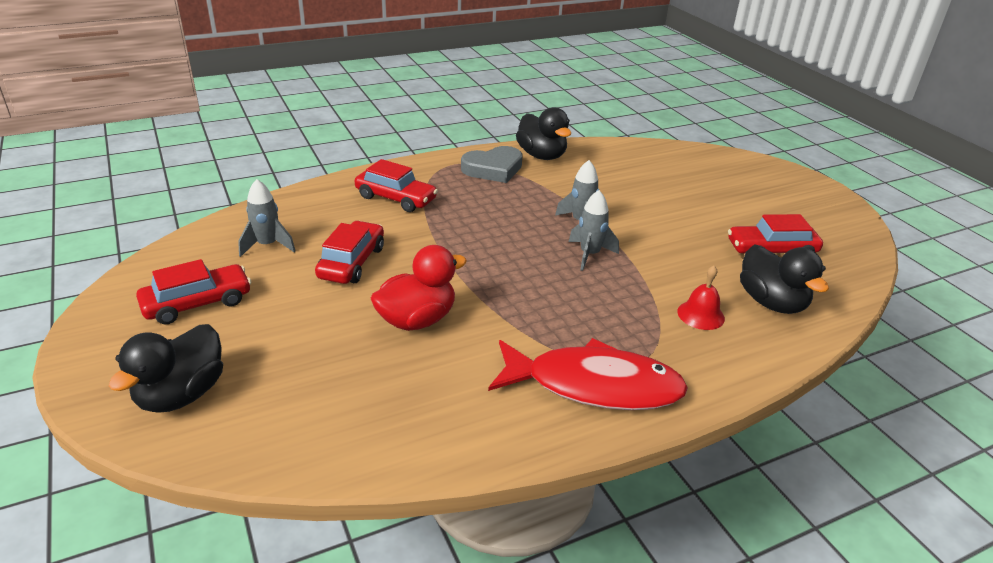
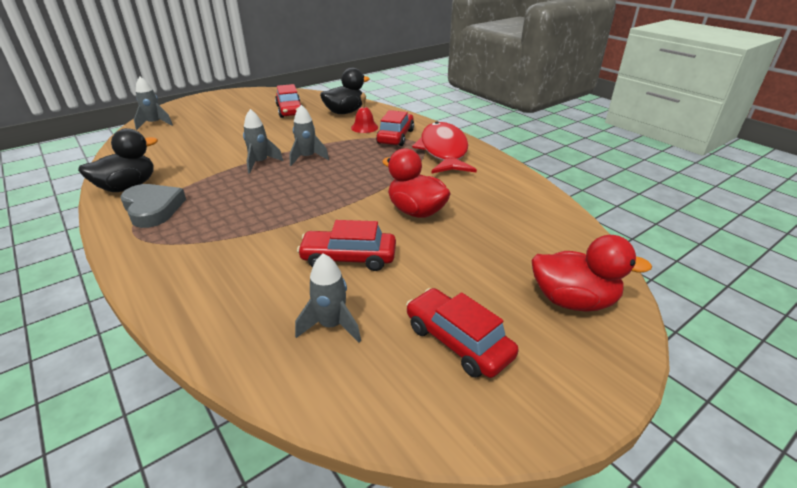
camera: 100 degrees left, 0 degrees up
(181, 394) = (573, 300): black duck -> red duck
(396, 198) = (215, 257): red car -> red car (395, 137)
(707, 158) = (155, 124): none -> grey rocket

